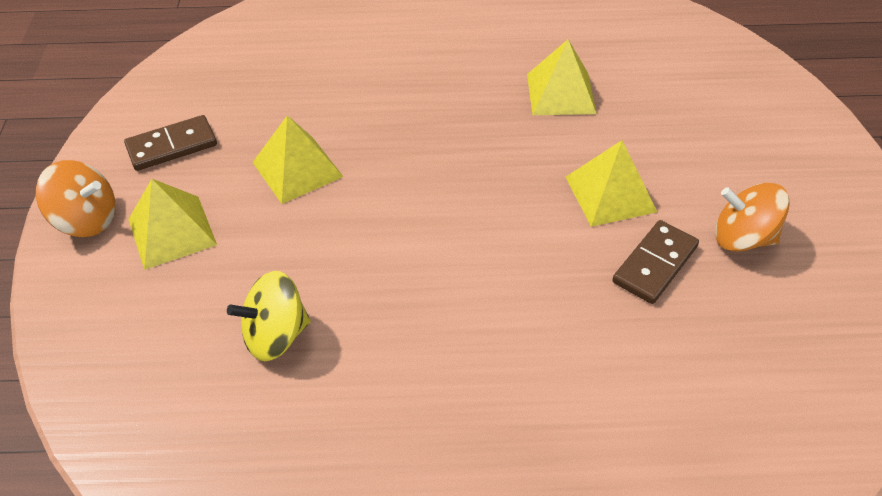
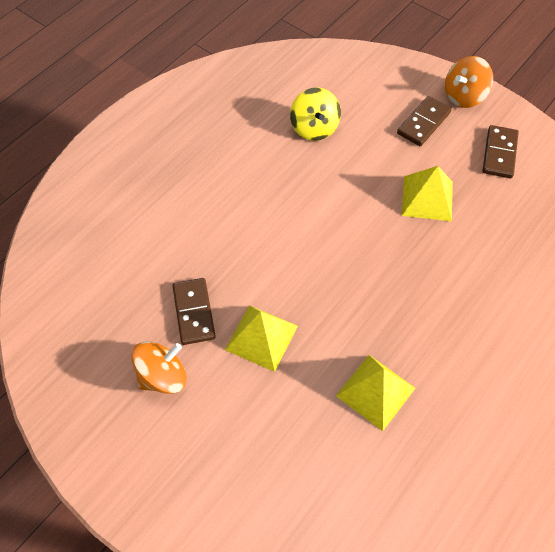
camera: 130 degrees right, 10 degrees up
(172, 232) = (423, 123): yellow pyramid -> brown domino
(276, 335) = (314, 128): yellow spinning top -> yellow spinning top turned 150 degrees clockwise

